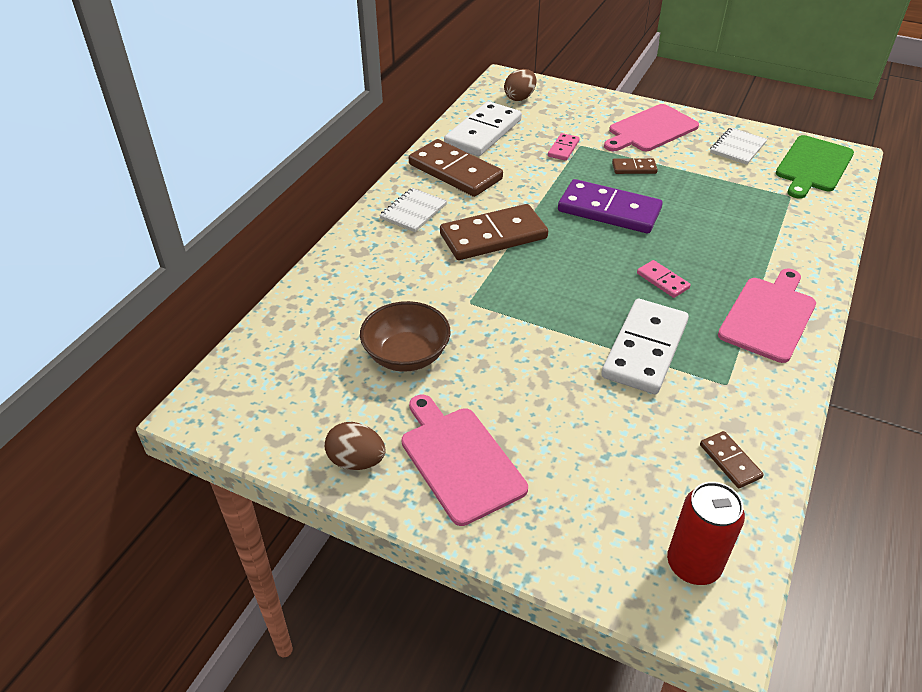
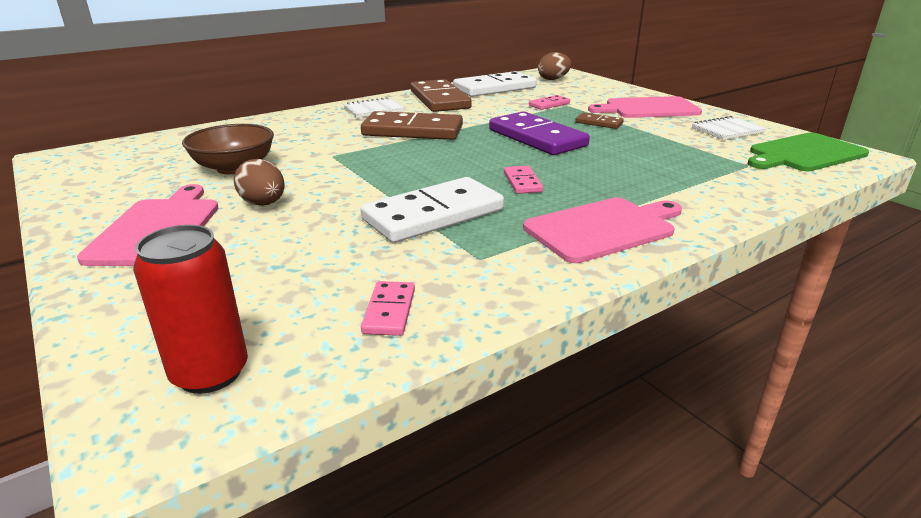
camera: 30 degrees right, 15 degrees down
(356, 461) = (91, 206): brown egg -> brown egg (263, 204)
(730, 461) = (389, 311): brown domino -> pink domino

